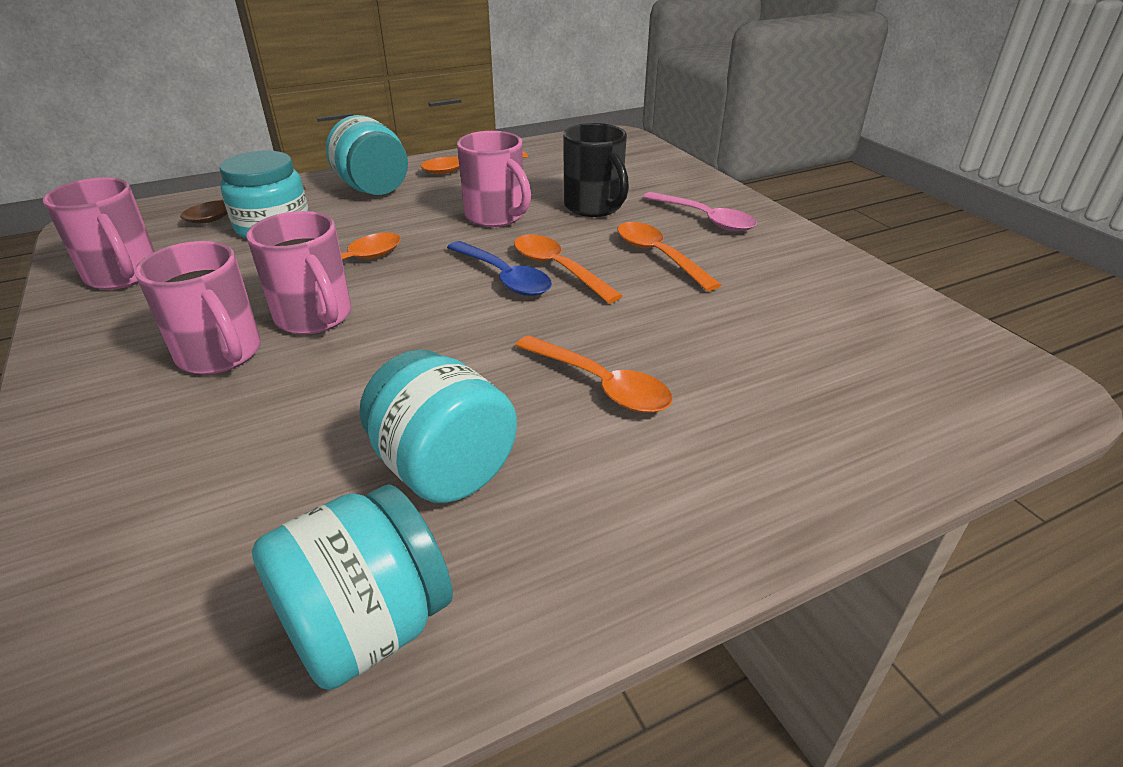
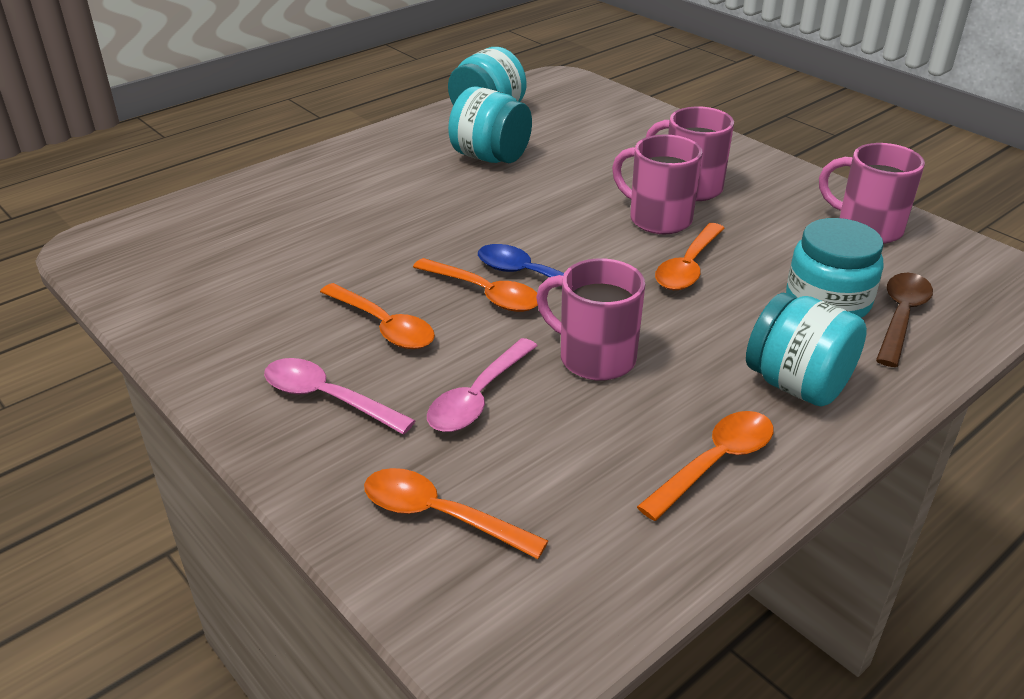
camera: 165 degrees right, 0 degrees up
(594, 207) = (478, 397): black mug -> pink spoon
(601, 385) = (414, 206): orange spoon -> orange spoon (439, 515)

